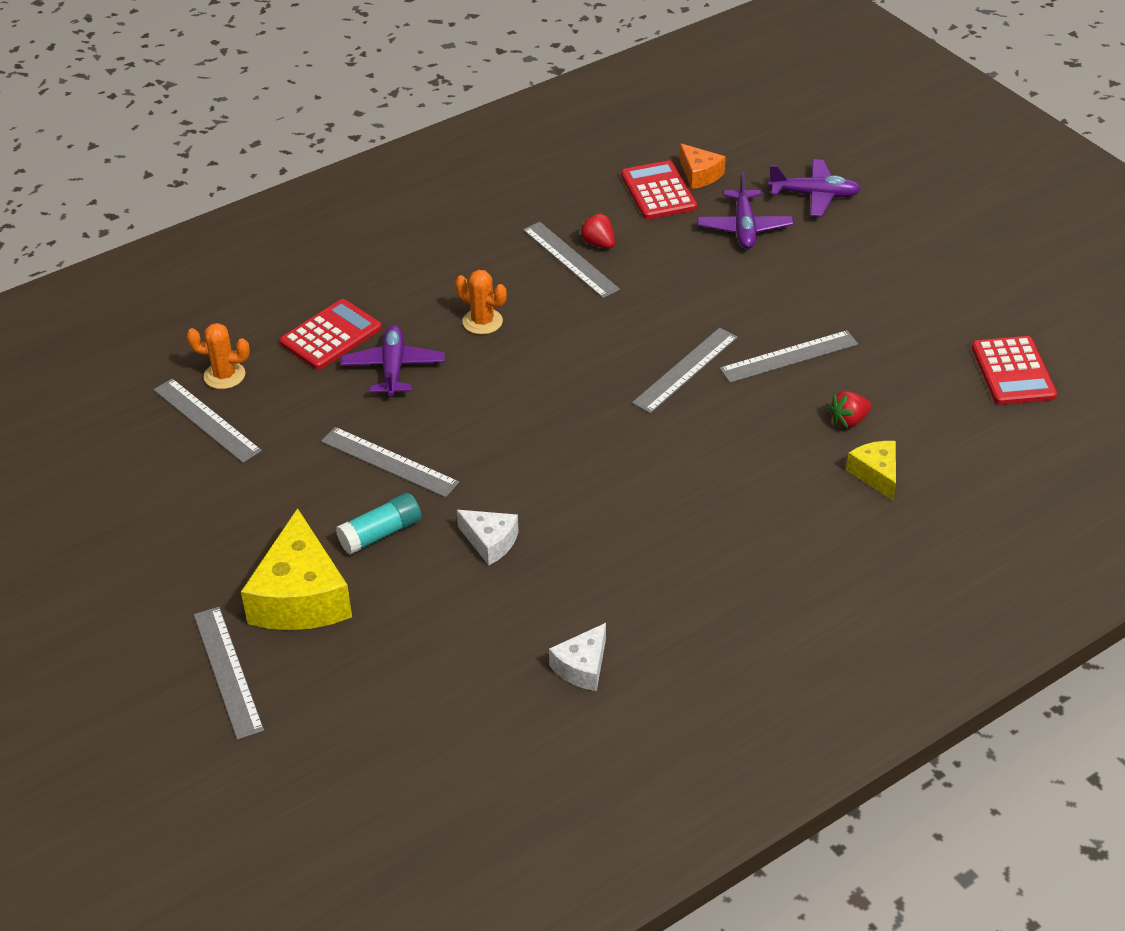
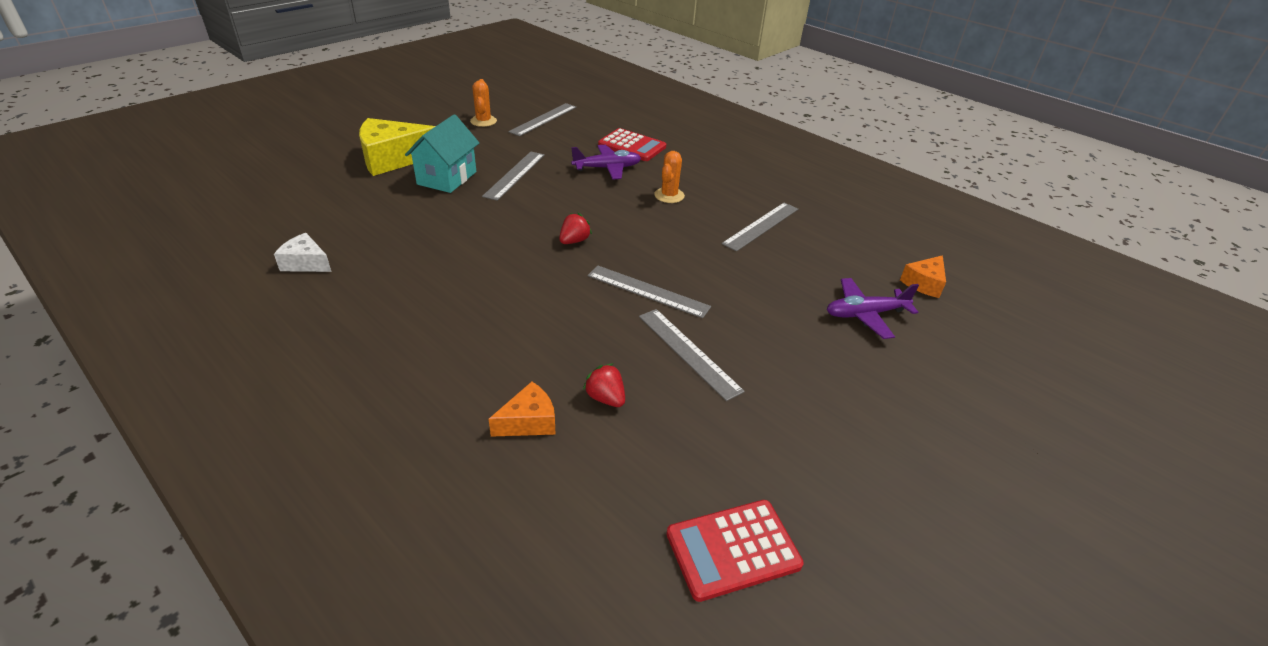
camera: 75 degrees right, 5 degrees down
(224, 375) = (584, 120): orange cactus -> orange cactus (483, 121)
(227, 671) = (336, 145): grey ruler -> none
(380, 533) = (447, 178): turquoise glue stick -> turquoise house
(490, 542) = (437, 217): white cheese -> none
(598, 243) = (789, 237): red strawberry -> red strawberry (574, 241)
(658, 191) = (881, 262): red calculator -> none
(814, 195) = (952, 359): purple plane -> none
(876, 474) = (529, 421): yellow cheese -> orange cheese

